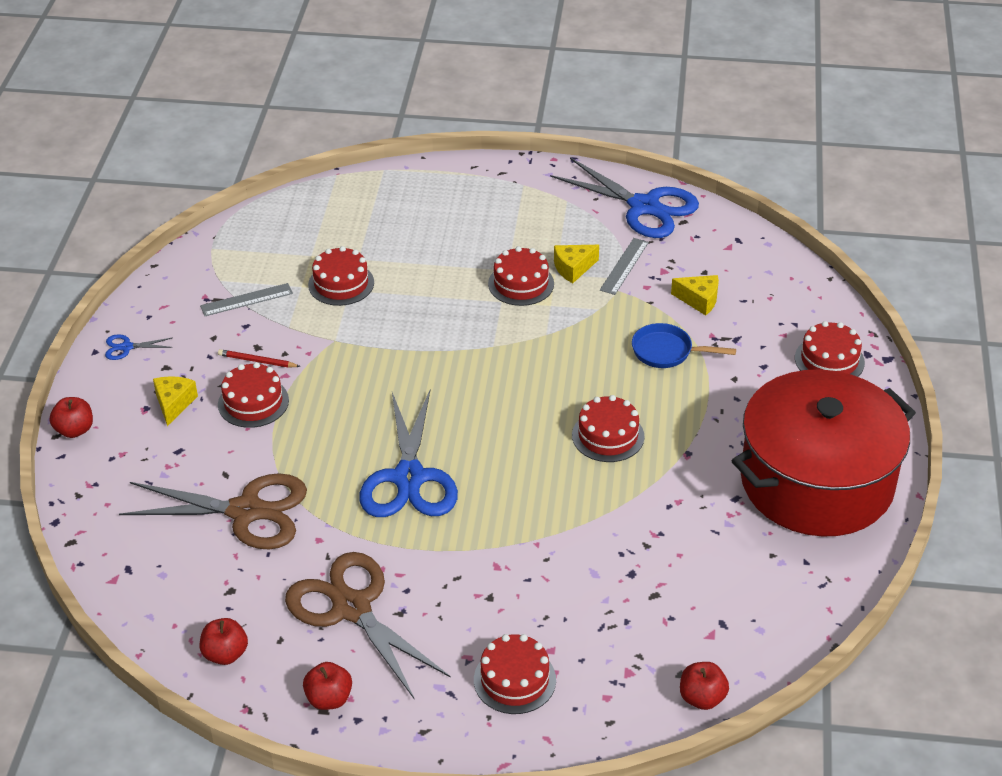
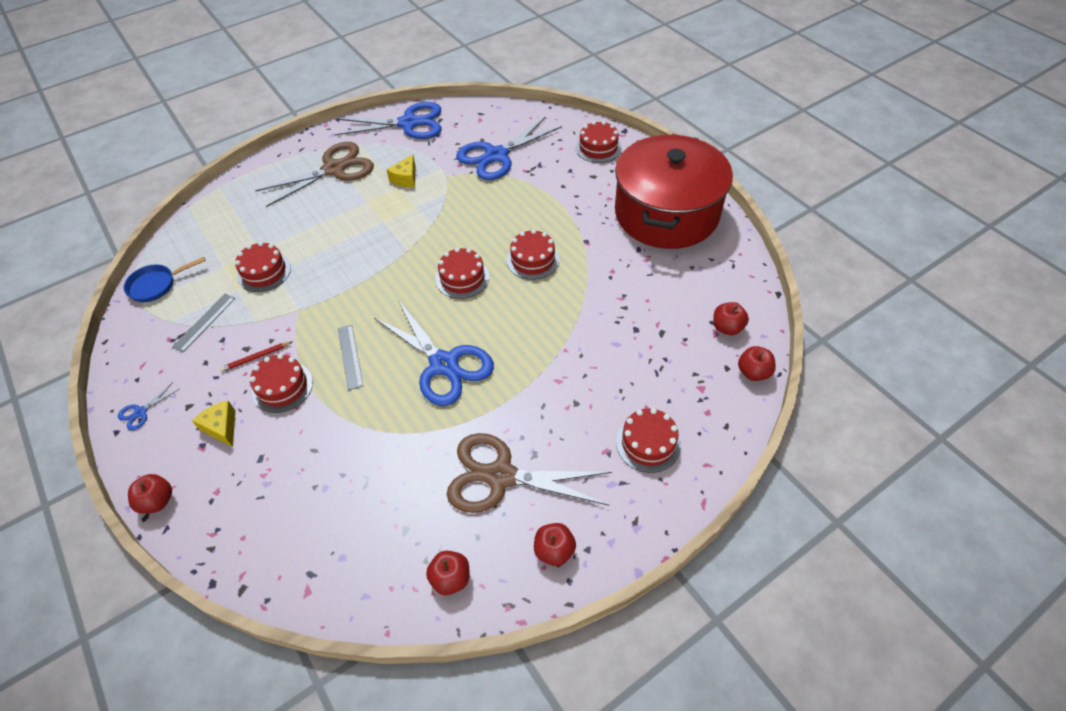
camera: 40 degrees left, 10 degrees up
(246, 511) = (357, 465): brown scissors -> brown scissors (334, 169)
(521, 284) = (384, 205): red cake -> red cake (462, 278)
(624, 266) = (434, 161): grey ruler -> grey ruler (350, 356)
(667, 352) = (511, 193): blue pan -> blue pan (156, 285)
(699, 300) = (496, 155): yellow cheese -> blue scissors
(731, 639) = (727, 328): none -> red apple

